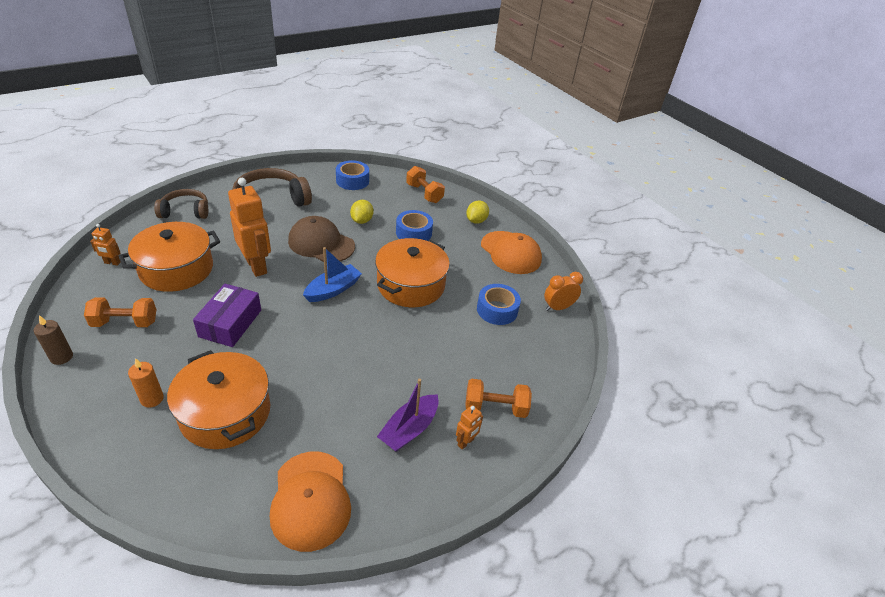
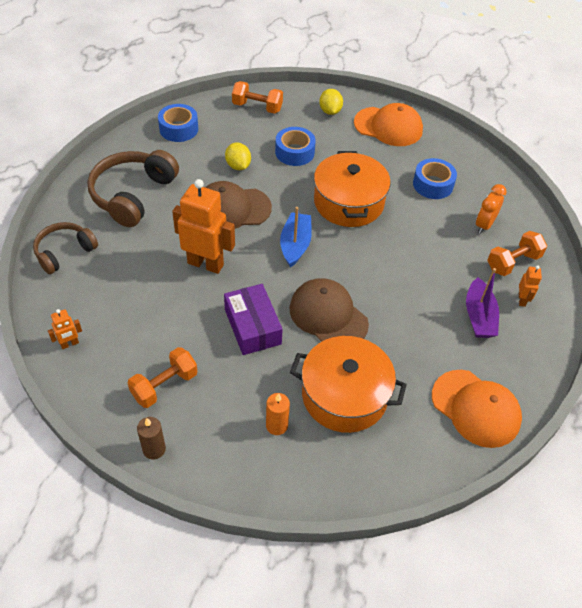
camera: 35 degrees left, 10 degrees up
(176, 269) = (139, 311): orange pot -> none
(291, 350) = (328, 316): none -> brown cap
(558, 307) = (470, 156): orange clock -> orange clock (484, 225)

